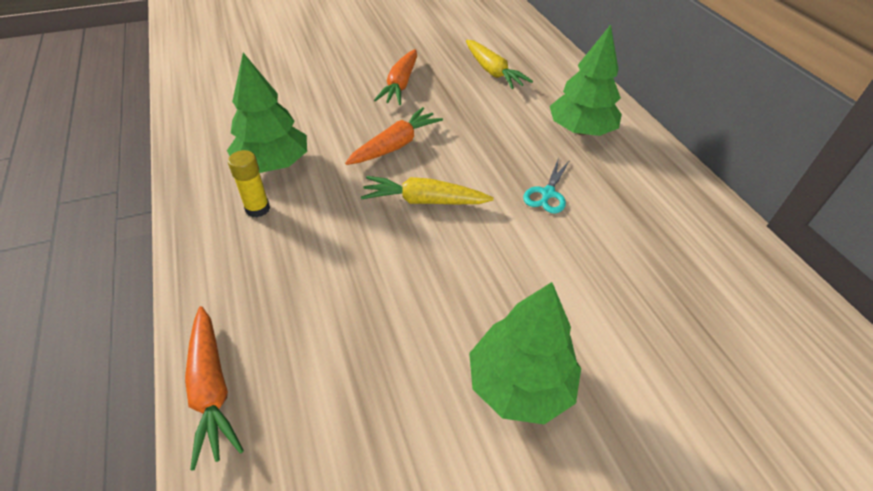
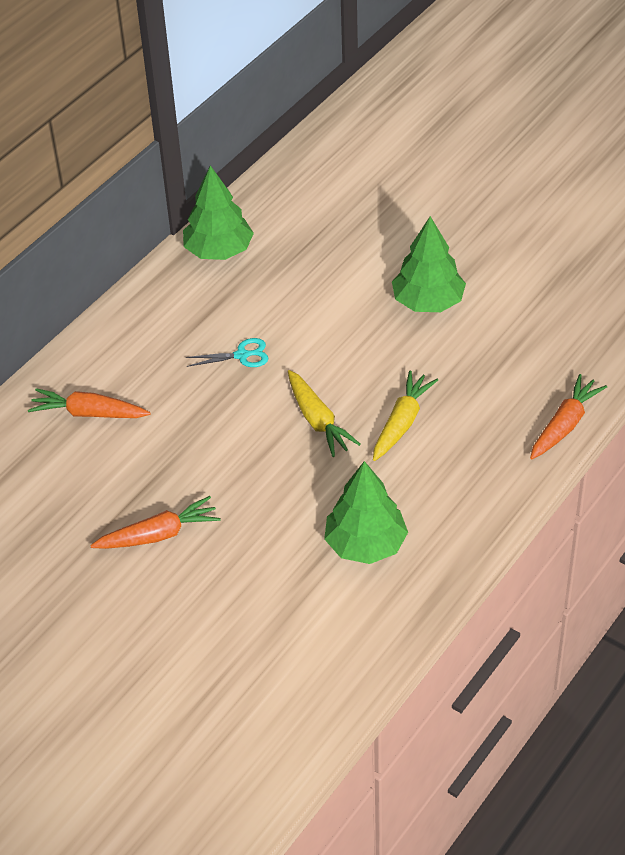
camera: 120 degrees left, 0 degrees up
(257, 209) = (422, 513): yellow glue stick -> none
(395, 145) = (264, 479): orange carrot -> orange carrot (89, 413)
(492, 71) = (68, 475): yellow carrot -> yellow carrot (401, 423)
(580, 130) = (129, 369): green tree -> green tree (218, 251)

